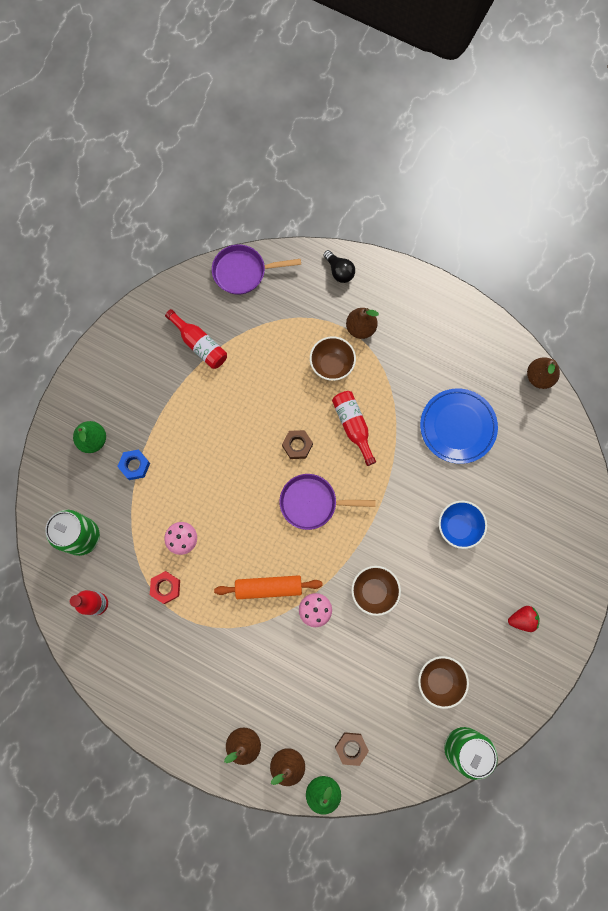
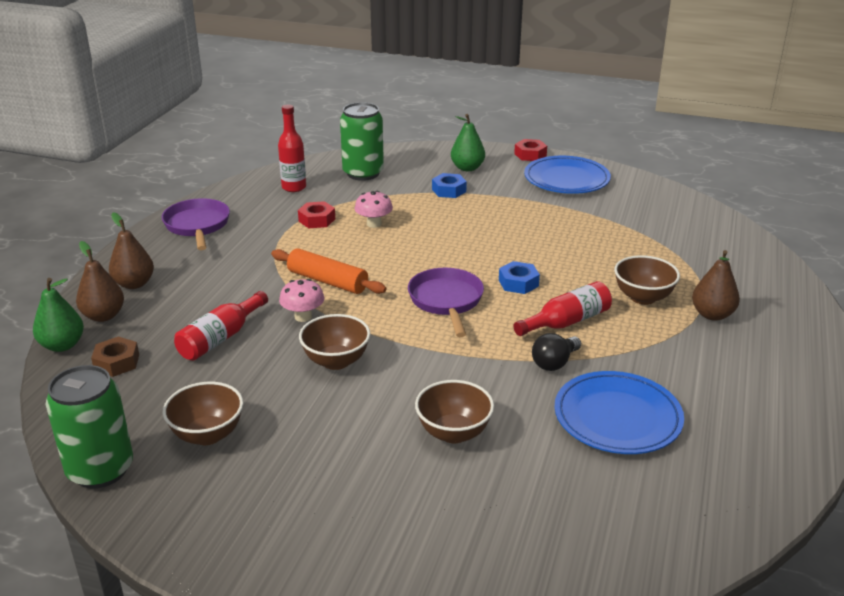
camera: 80 degrees right, 45 degrees down
(78, 377) = (530, 155): none -> red nut
(136, 361) = (566, 179): none -> blue plate
(199, 344) = (609, 210): red bottle -> red bottle (221, 338)
(243, 272) = (720, 226): purple pan -> purple pan (197, 226)
(268, 588) = (327, 281): orange rolling pin -> orange rolling pin turned 45 degrees counterclockwise
(297, 445) = (518, 283): brown nut -> blue nut
(339, 271) = (780, 290): black light bulb -> black light bulb (554, 363)
(458, 527) = (453, 433): blue bowl -> brown bowl
(522, 619) = (313, 521): red strawberry -> none
(539, 377) = (763, 506): brown pear -> none

